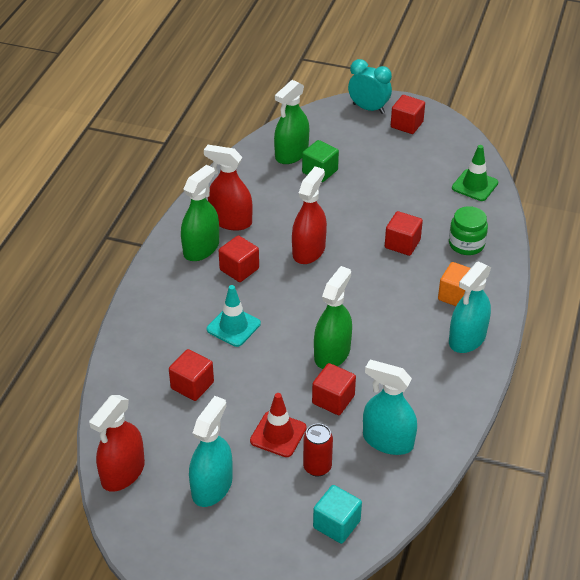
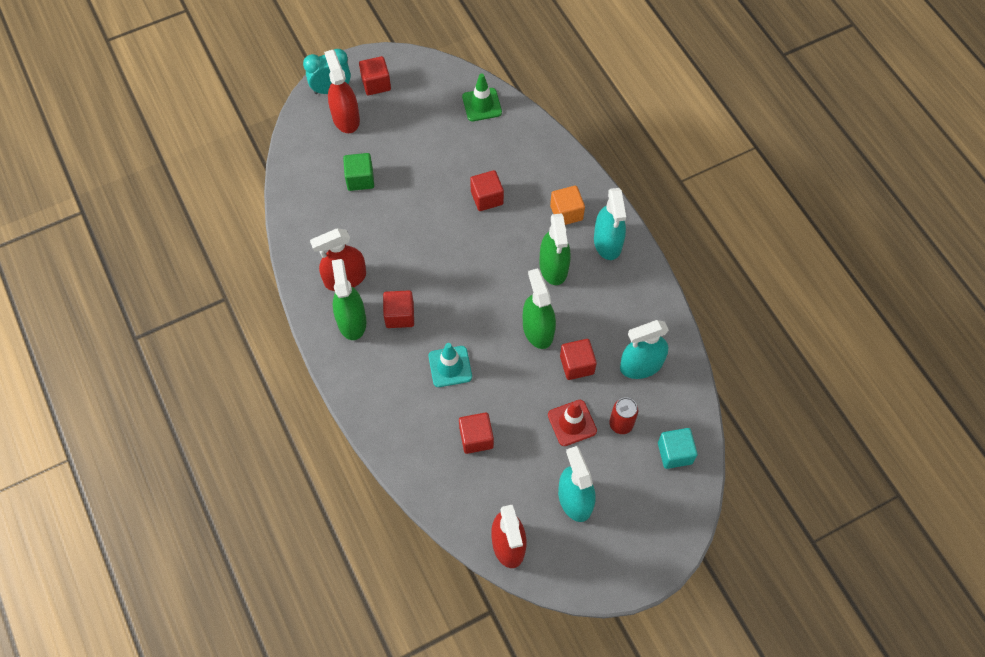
camera: 45 degrees left, 20 degrees up
(291, 154) = (321, 179): green spray bottle -> green spray bottle (553, 267)
(308, 251) = (430, 258): red spray bottle -> red spray bottle (346, 118)
(466, 244) = (528, 163): green jar -> none

